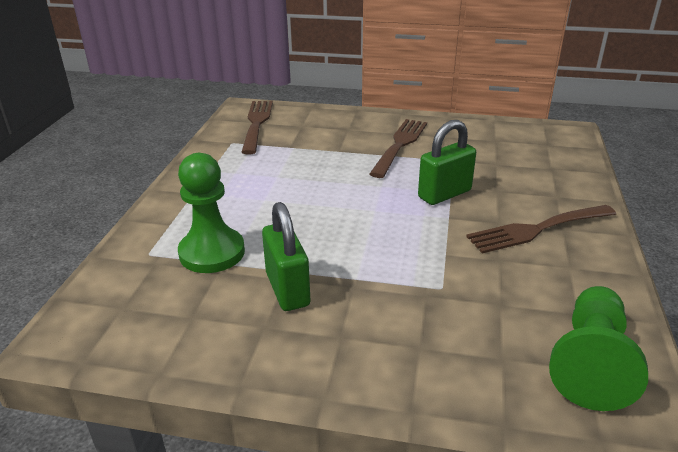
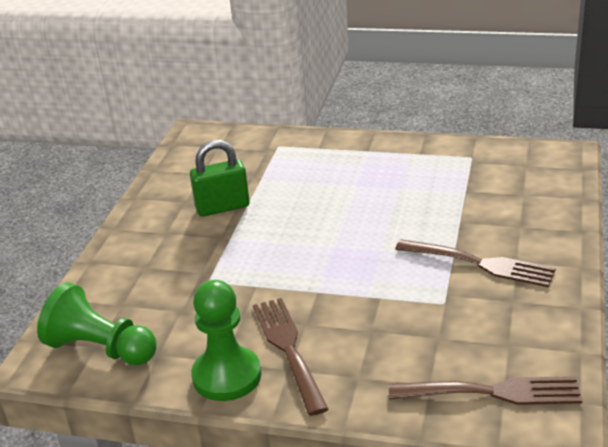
camera: 95 degrees right, 0 degrees up
(212, 252) = (275, 171): green pawn -> green pawn (227, 376)
(257, 124) = (520, 166): brown fork -> brown fork (492, 392)
(444, 194) = (363, 291): green padlock -> none

